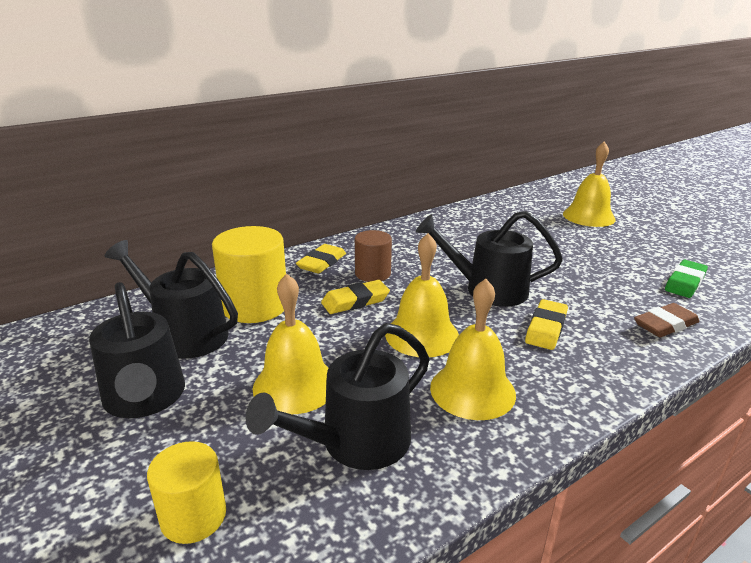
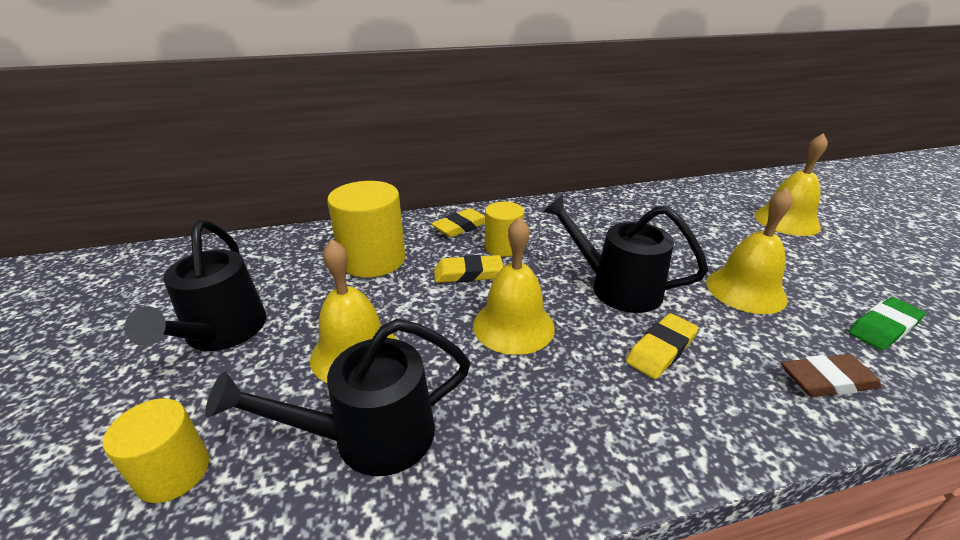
camera: 20 degrees right, 5 degrees up
(184, 334) = (296, 275): black watering can -> none
(372, 273) = (503, 247): brown cylinder -> yellow cylinder
(472, 390) = (531, 407): yellow bell -> yellow bell (745, 290)

